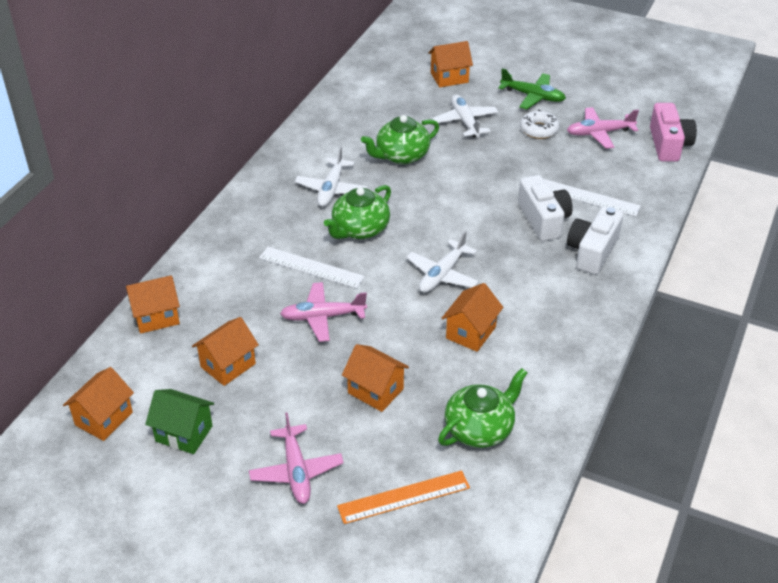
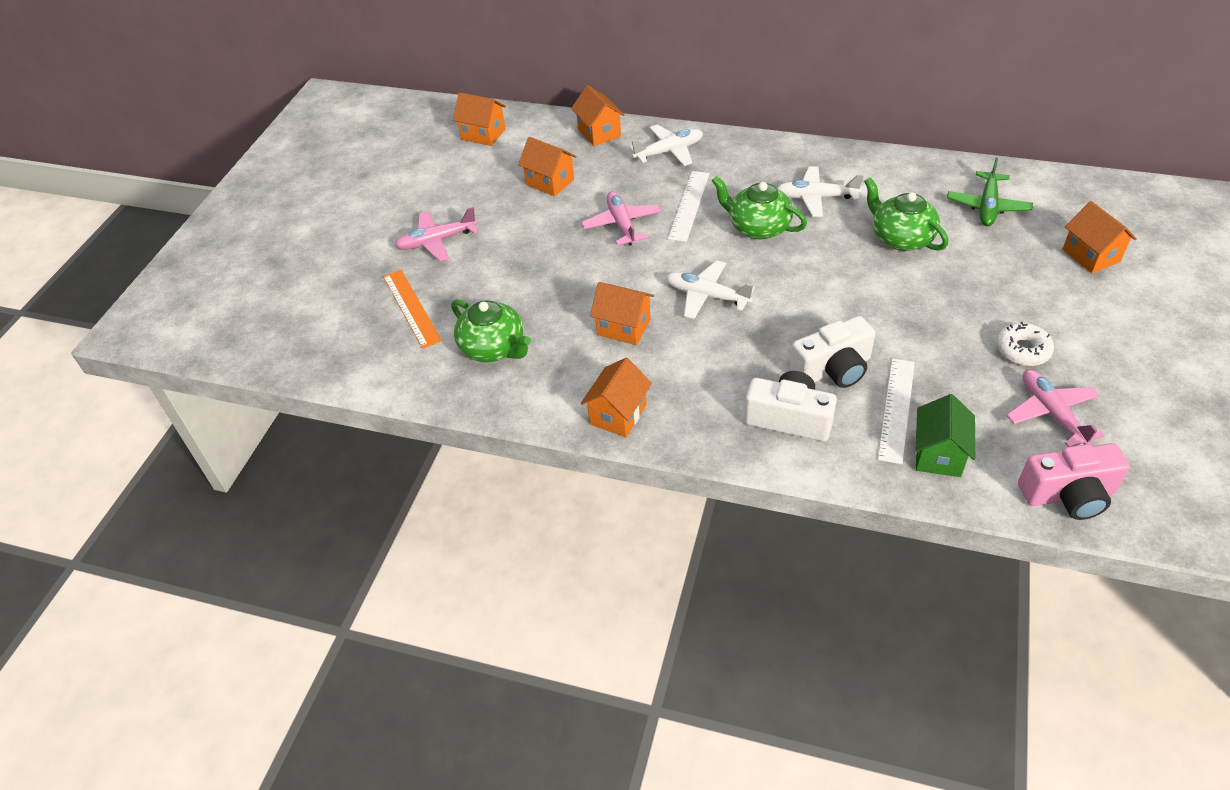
camera: 85 degrees right, 5 degrees up
(184, 433) = (472, 175): green house -> green house (938, 454)
(375, 391) = (533, 272): orange house -> orange house (618, 414)
(465, 121) = (1000, 281): white plane -> white plane (669, 151)
(533, 96) = (1100, 338): green plane -> green plane (987, 206)

